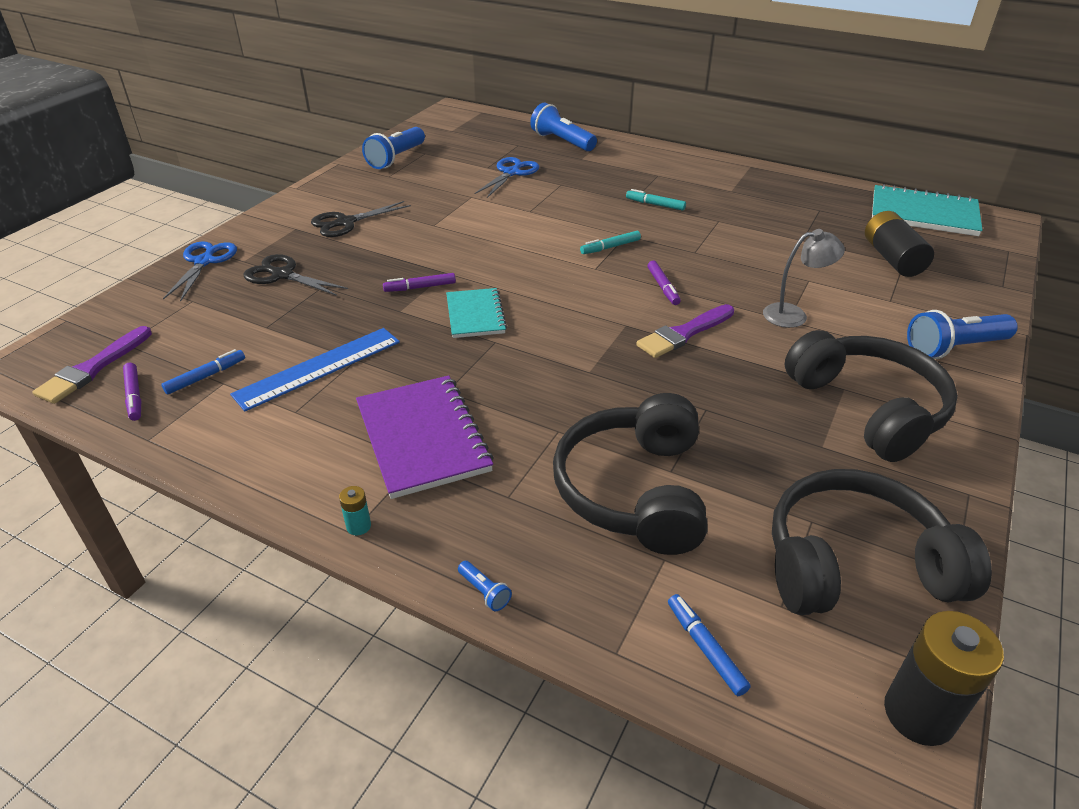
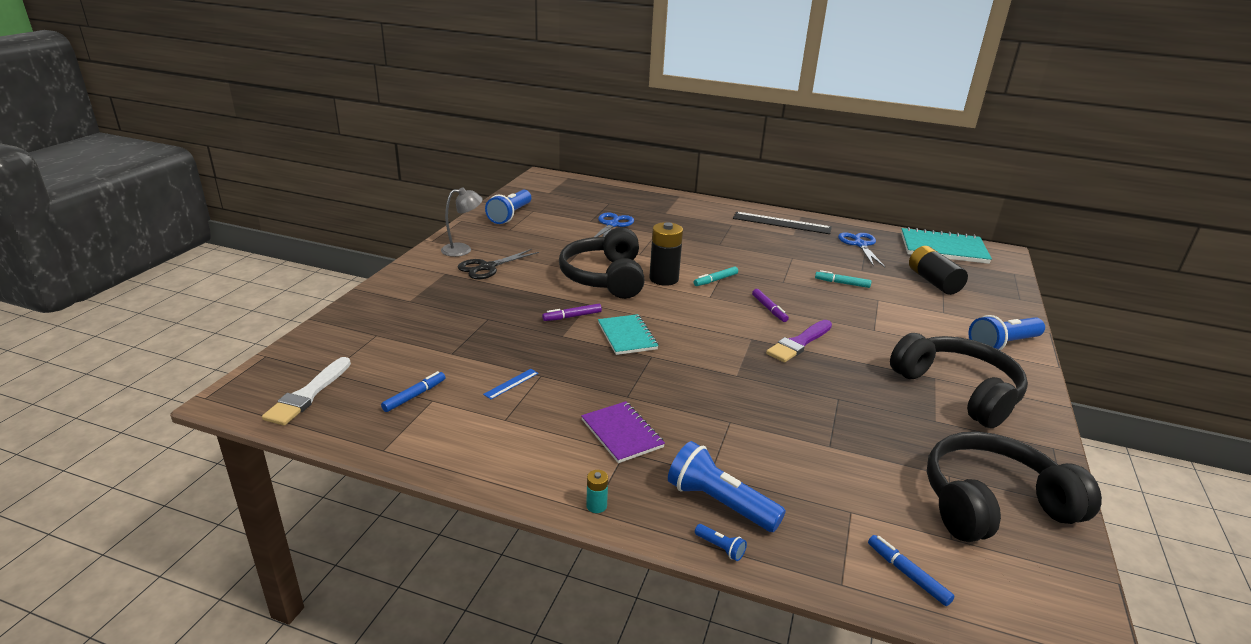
camera: 10 degrees left, 10 degrees down
(93, 368) = (308, 394): purple brush -> white brush
(134, 396) = (356, 415): purple marker -> none
(204, 262) = (374, 303): blue scissors -> blue scissors (860, 245)
(282, 275) = (449, 311): black scissors -> none
(318, 368) = (511, 384): blue ruler -> blue ruler, size x0.43
(422, 438) = (622, 433): purple notebook -> purple notebook, size x0.62
(562, 141) = (644, 200): blue flashlight -> blue flashlight (719, 502)
(633, 490) = (806, 462): black headphones -> black headphones (604, 277)
(655, 204) = (738, 247): turquoise marker -> turquoise marker (842, 283)
(722, 175) = (781, 223): none -> black ruler
(793, 315) = (877, 325): grey lamp -> grey lamp (463, 249)
(919, 714) = (1078, 606): black battery -> black battery (664, 279)

